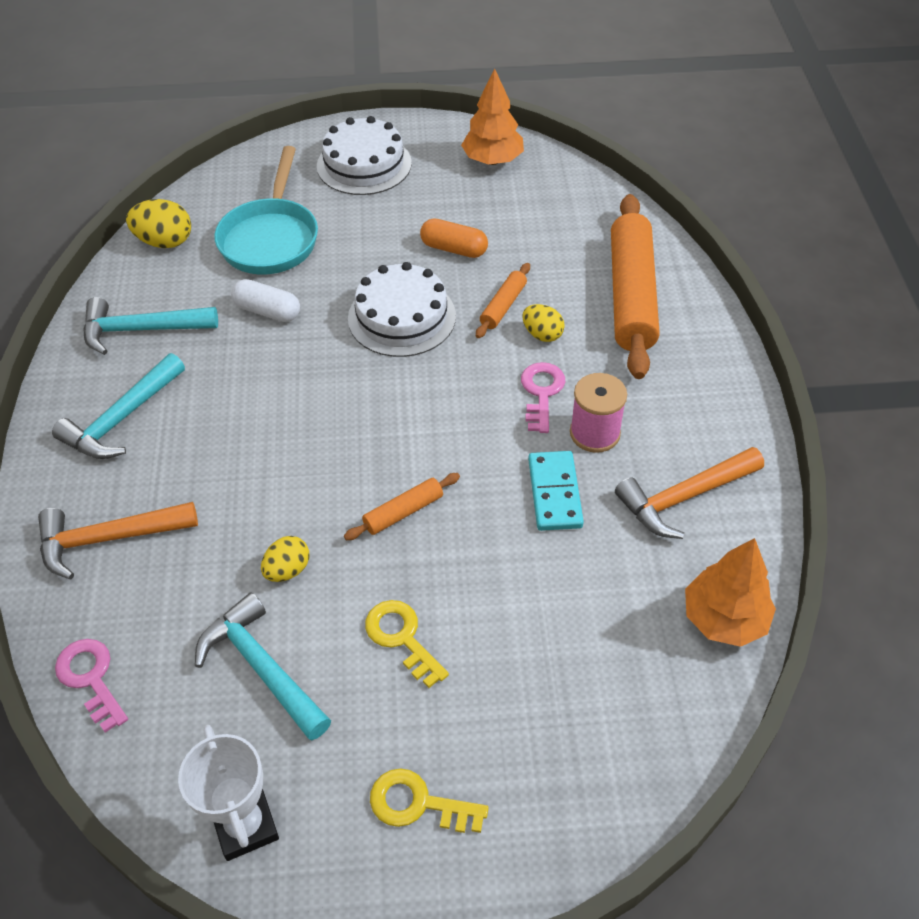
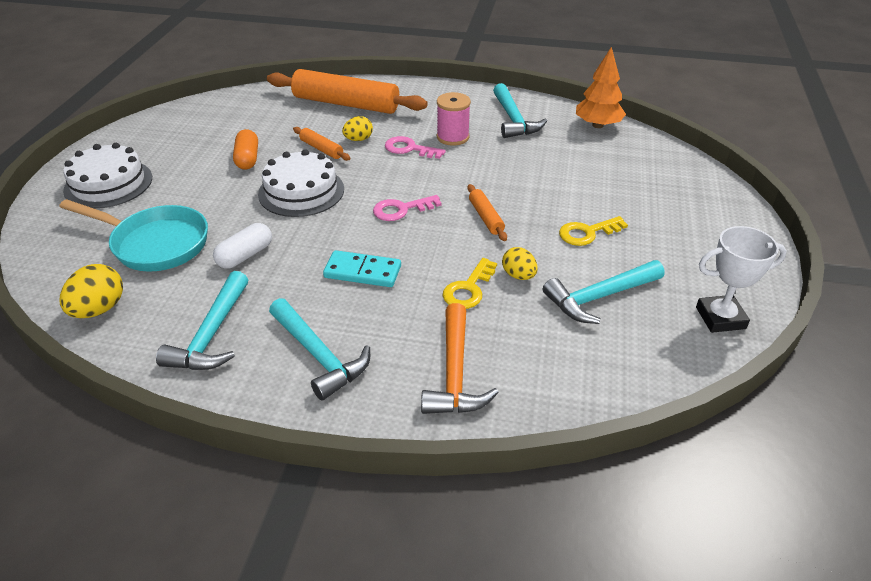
camera: 75 degrees left, 10 degrees down
(91, 678) = (593, 392): pink key -> pink key (401, 209)
(418, 803) = (705, 244): yellow key -> yellow key (468, 289)
(454, 249) = (247, 158): orange capsule -> orange capsule turned 45 degrees counterclockwise
(492, 160) = (166, 127): orange tree -> none
(555, 493) = (493, 159): turquoise domino -> turquoise domino (363, 272)
(684, 497) = (513, 119): orange hammer -> turquoise hammer

